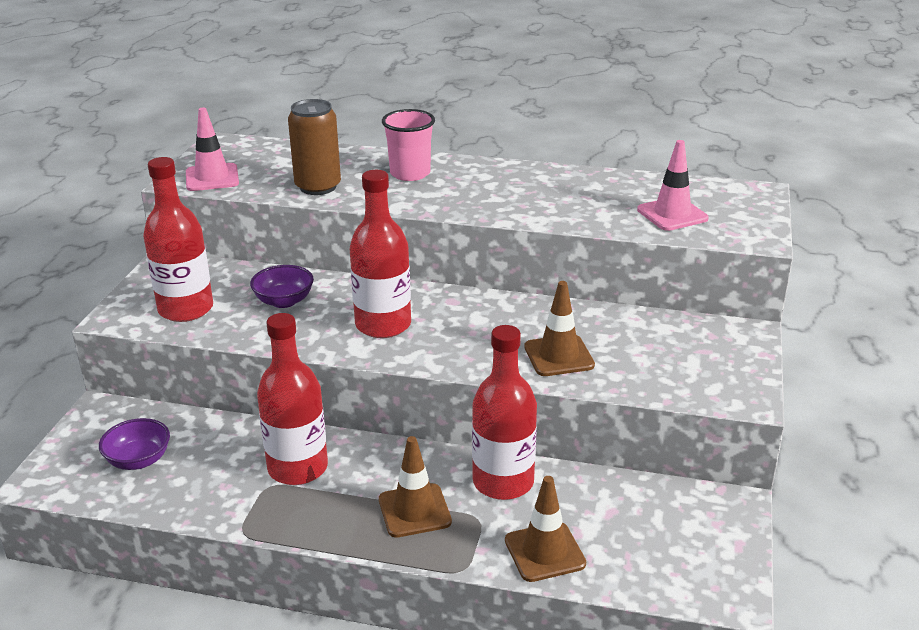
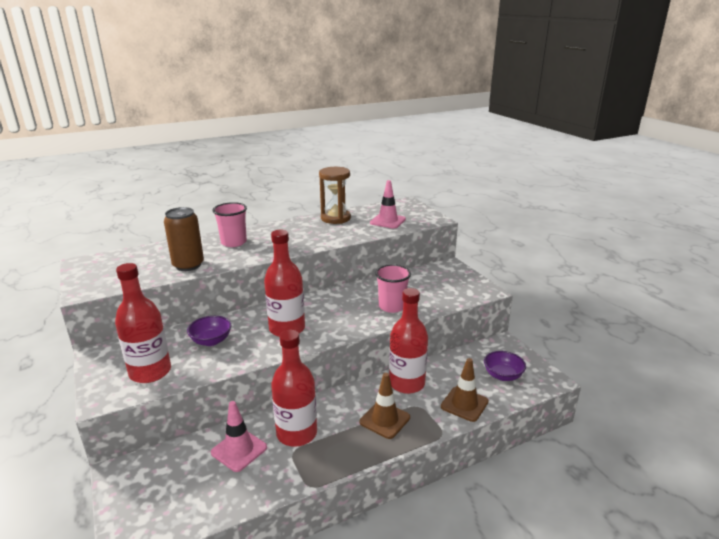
camera: 40 degrees left, 5 degrees down
(138, 460) = (188, 485): purple bowl -> purple bowl (502, 375)
(212, 178) = (107, 282): pink traffic cone -> pink traffic cone (239, 450)
(559, 356) = (392, 306): brown traffic cone -> pink cup
(598, 183) = (335, 218): none -> brown hourglass

